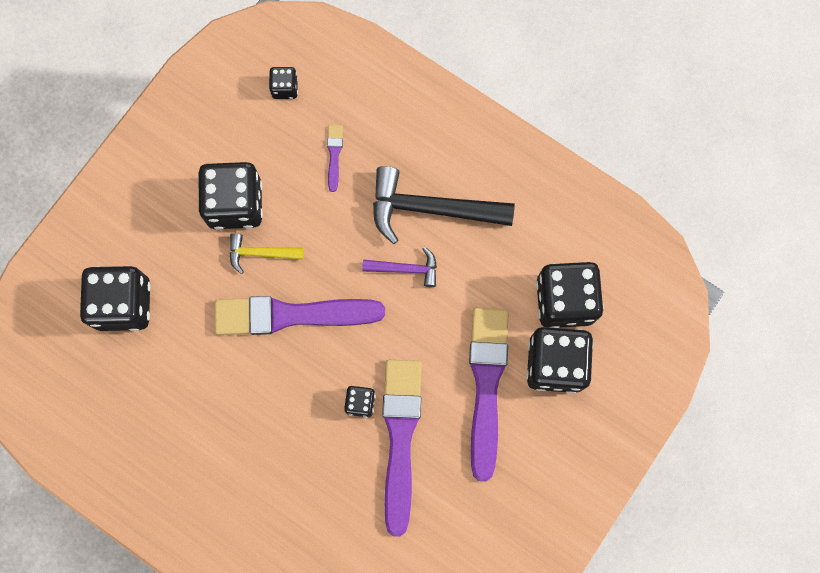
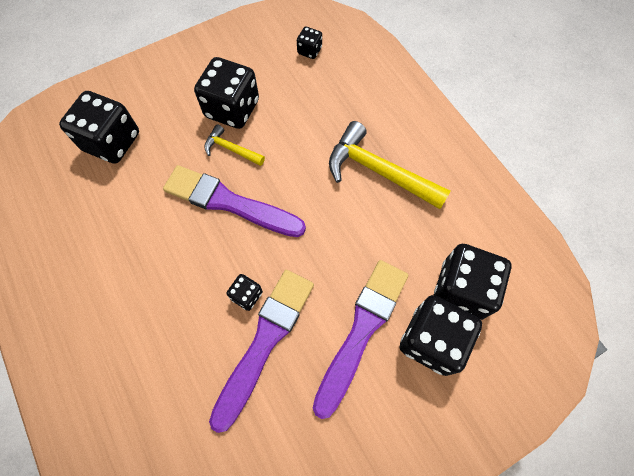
camera: 25 degrees right, 10 degrees down
(334, 155) = (322, 106): purple brush -> none
(406, 269) = (337, 207): purple hammer -> none
(430, 208) = (378, 171): black hammer -> yellow hammer

